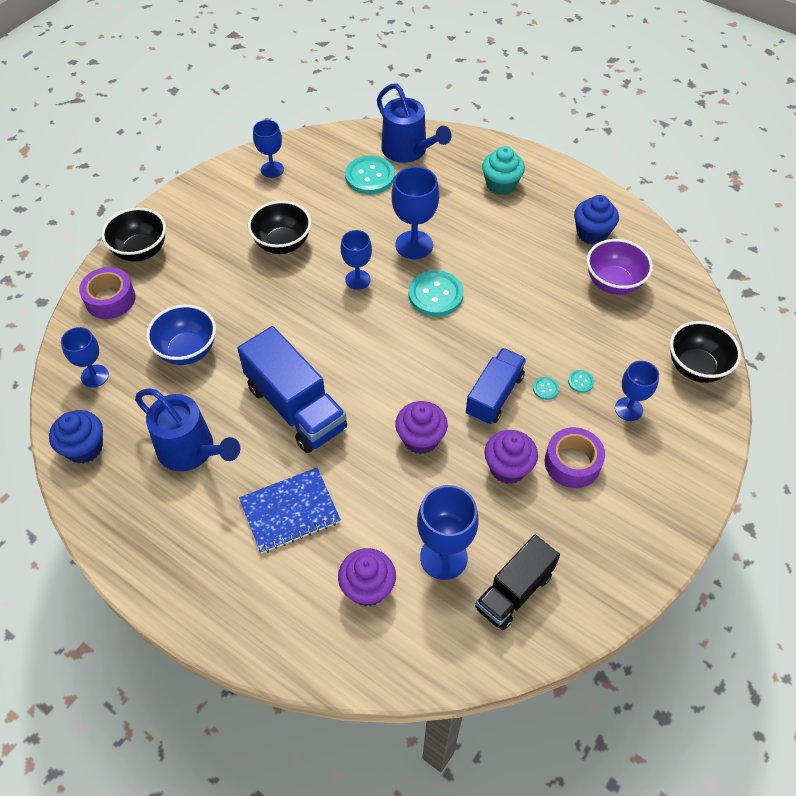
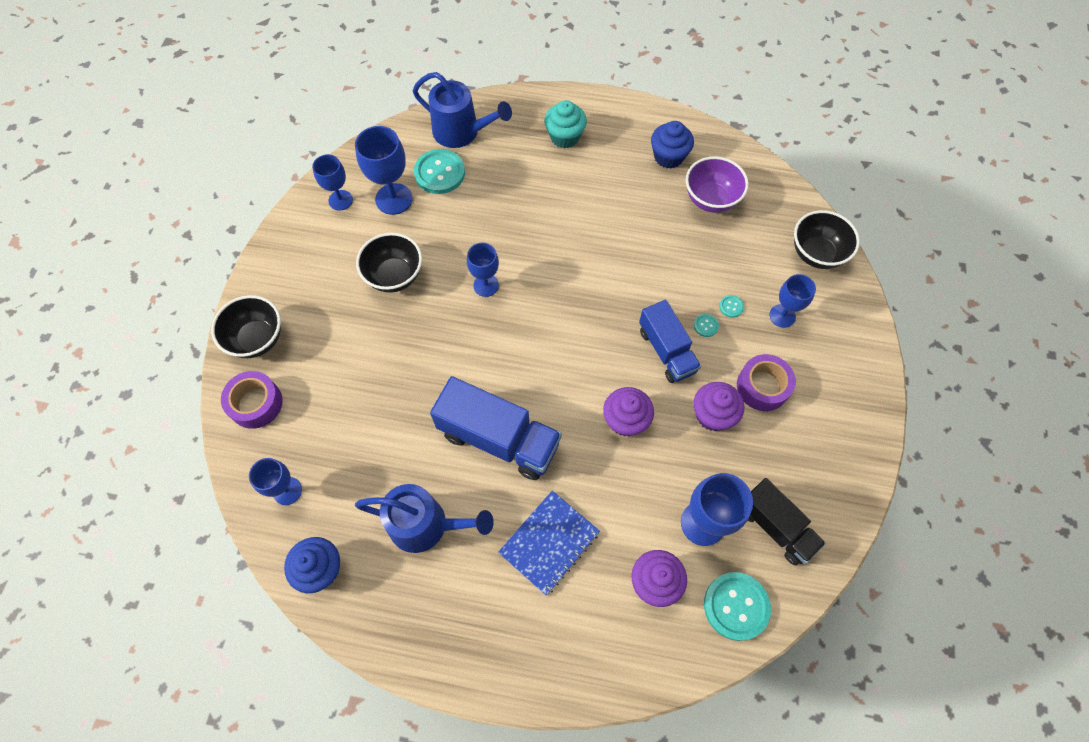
camera: 25 degrees left, 10 degrees up
(187, 351) = (364, 425): blue bowl -> none
(414, 245) = (518, 229): blue goblet -> blue goblet (394, 199)
(435, 295) = (564, 272): turquoise button -> turquoise button (736, 606)
(494, 395) = (666, 351): blue truck -> blue truck turned 150 degrees clockwise
(514, 591) = (775, 527): black truck -> black truck turned 60 degrees counterclockwise

